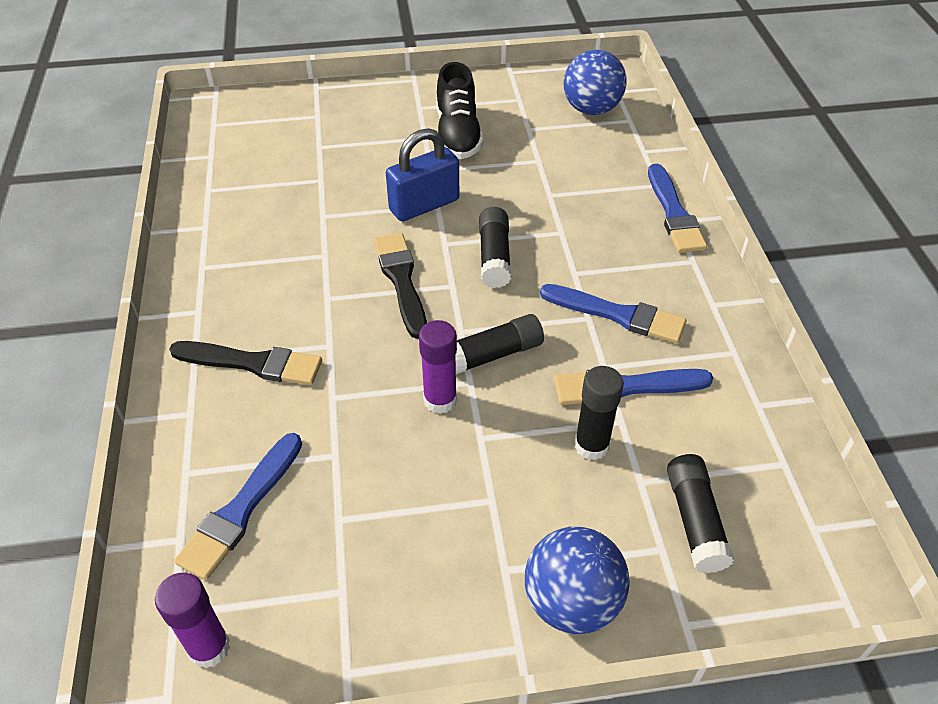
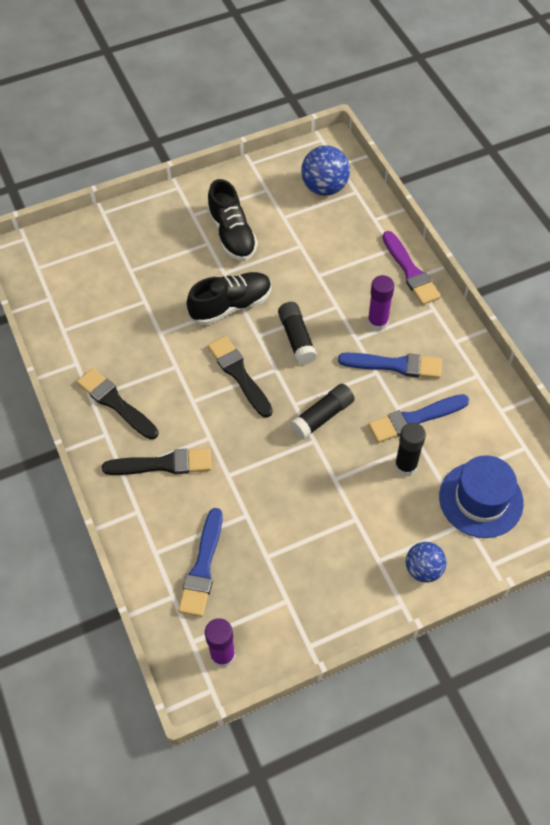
camera: 15 degrees left, 10 degrees up
(229, 279) = (115, 403): none -> black brush
(424, 205) = (231, 306): blue padlock -> black shoe
(440, 400) = (299, 459): purple glue stick -> purple glue stick (377, 322)
(572, 602) = (423, 569): blue ball -> blue ball, size x0.66
(674, 213) = (410, 271): blue brush -> purple brush
(694, 520) = (481, 499): black glue stick -> blue hat

